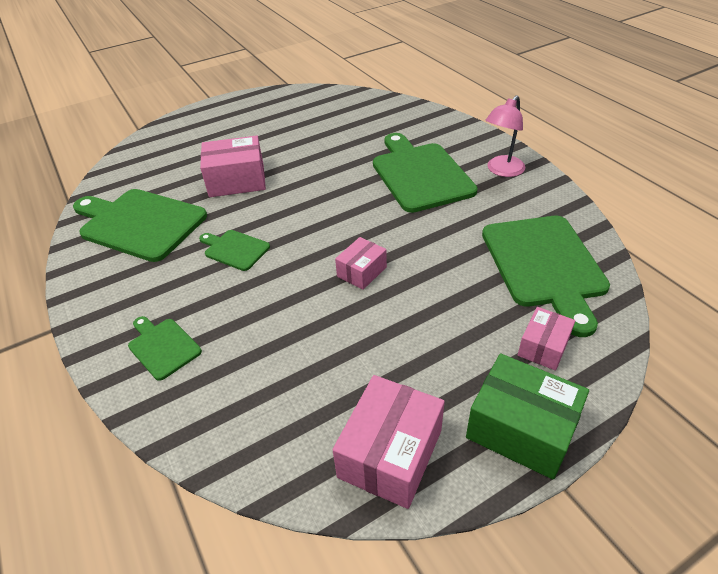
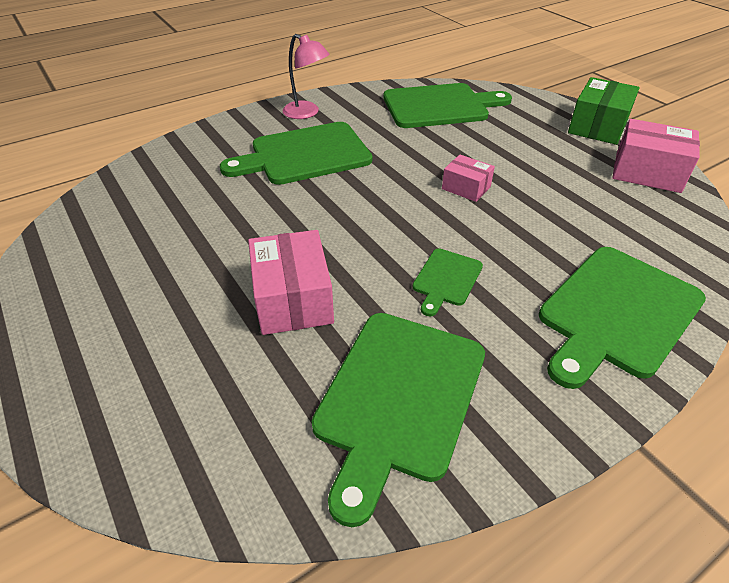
camera: 95 degrees left, 0 degrees up
(163, 346) = (616, 313): green cutting board -> green cutting board, size x2.03
(543, 347) = (525, 114): pink box -> none

